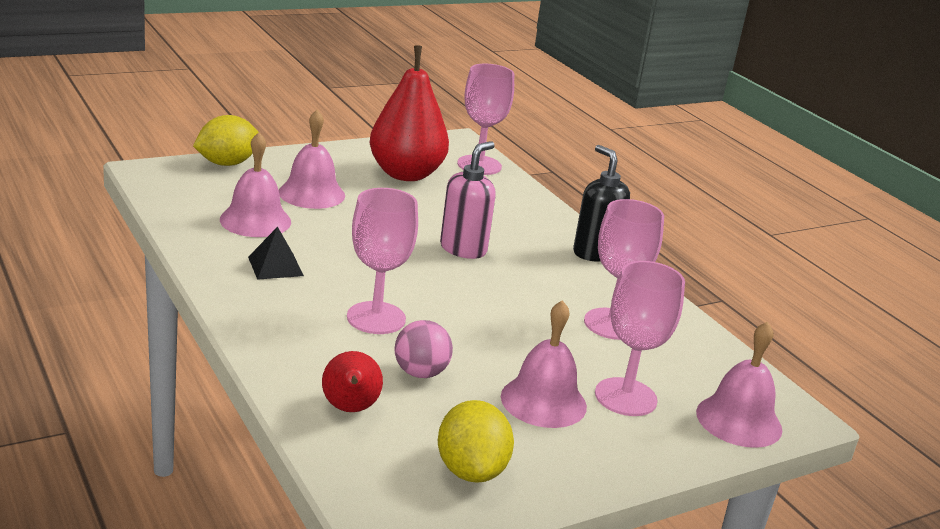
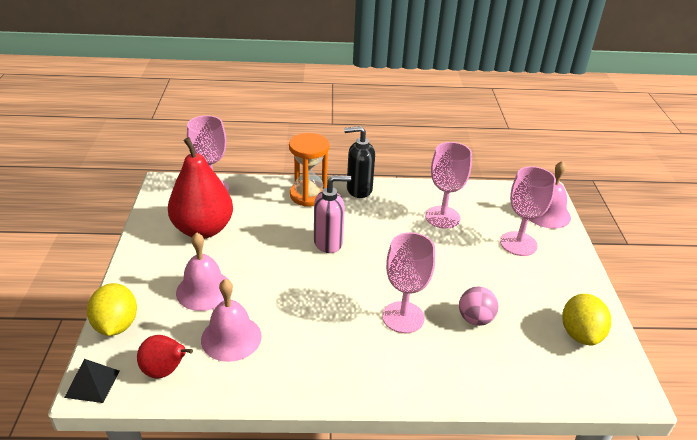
camera: 60 degrees left, 10 degrees up
(275, 266) = (310, 348): black pyramid -> black pyramid (92, 383)
(350, 409) = (509, 368): red pear -> red pear (165, 371)
(463, 249) = (328, 242): pink soap dispenser -> pink soap dispenser turned 105 degrees clockwise
(471, 470) = (580, 334): yellow lemon -> yellow lemon turned 75 degrees clockwise
(540, 222) = (309, 195): none -> orange hourglass
(543, 401) = (516, 277): pink bell -> none

